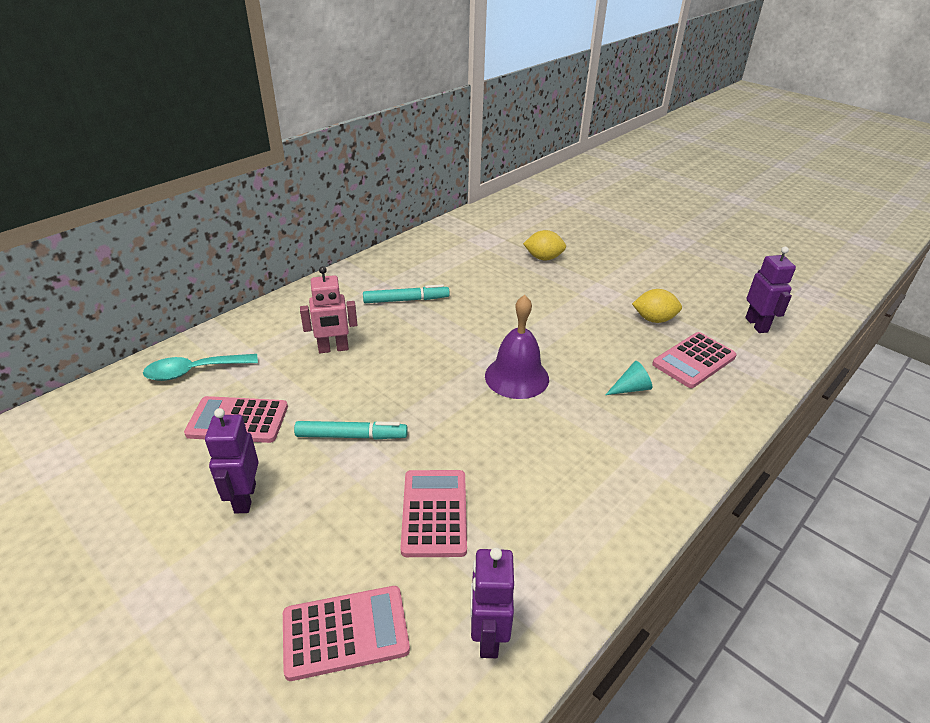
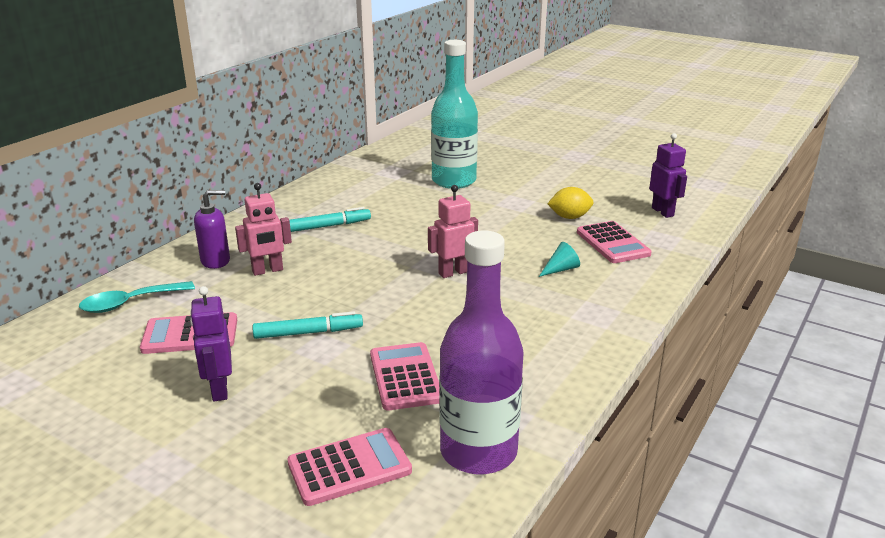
camera: 10 degrees left, 10 degrees down
(288, 330) = (216, 261): none -> purple soap dispenser
(487, 636) = (478, 451): purple robot -> purple bottle
(516, 377) = (453, 272): purple bell -> pink robot
(543, 258) = (454, 181): yellow lemon -> turquoise bottle
(693, 360) = (612, 243): pink calculator -> pink calculator turned 60 degrees counterclockwise

